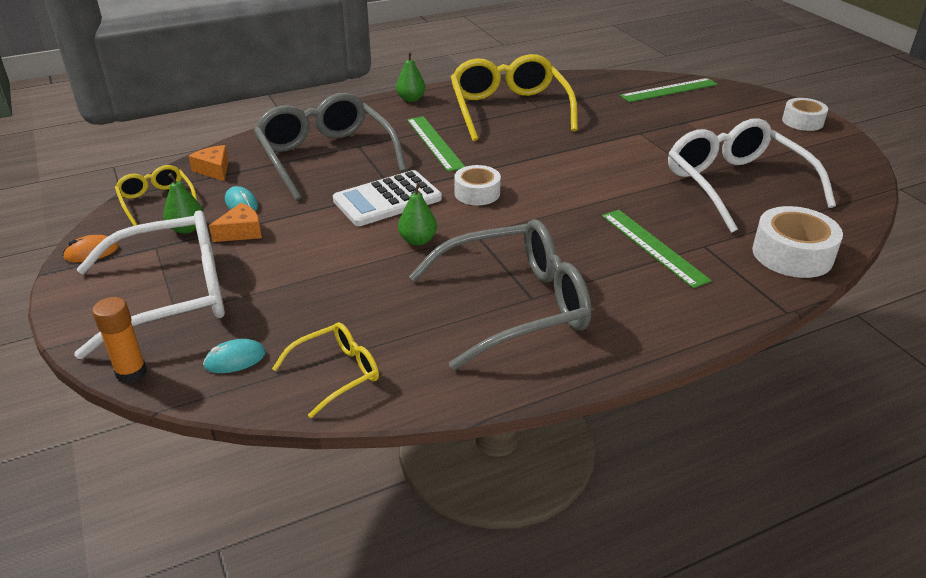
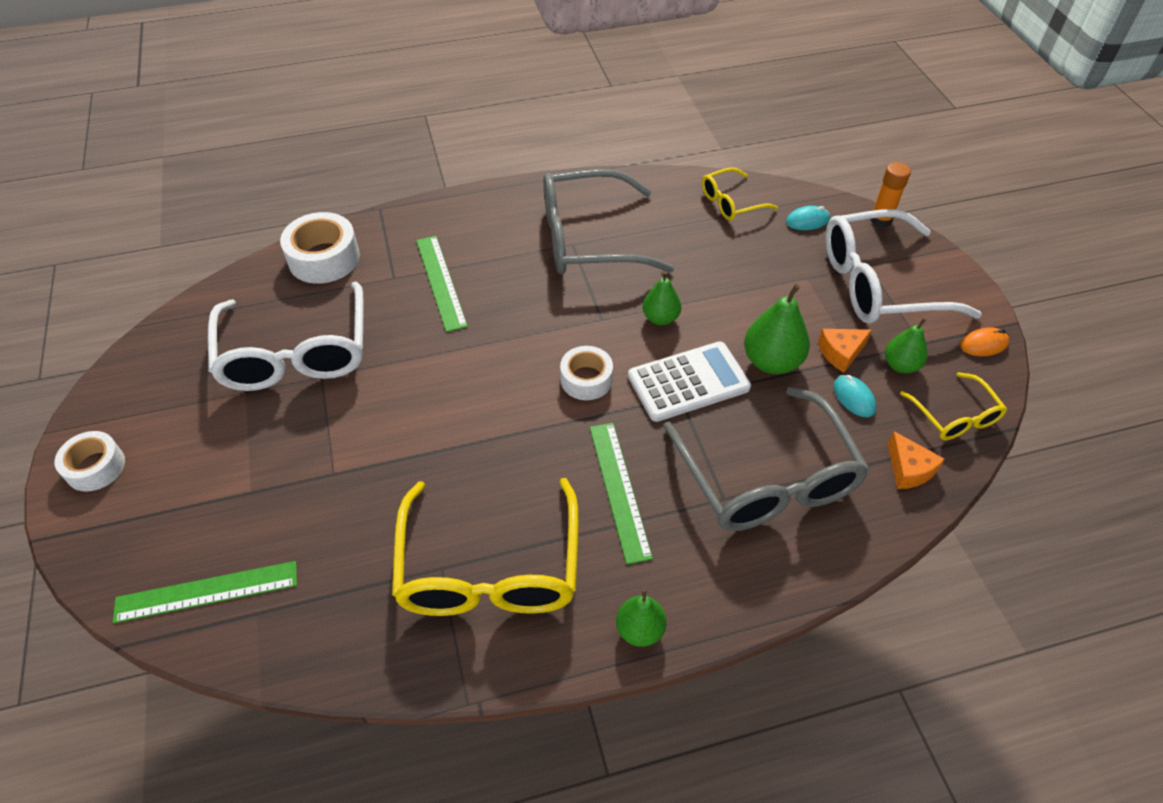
camera: 170 degrees left, 15 degrees up
(310, 219) = (771, 362): none -> green pear

